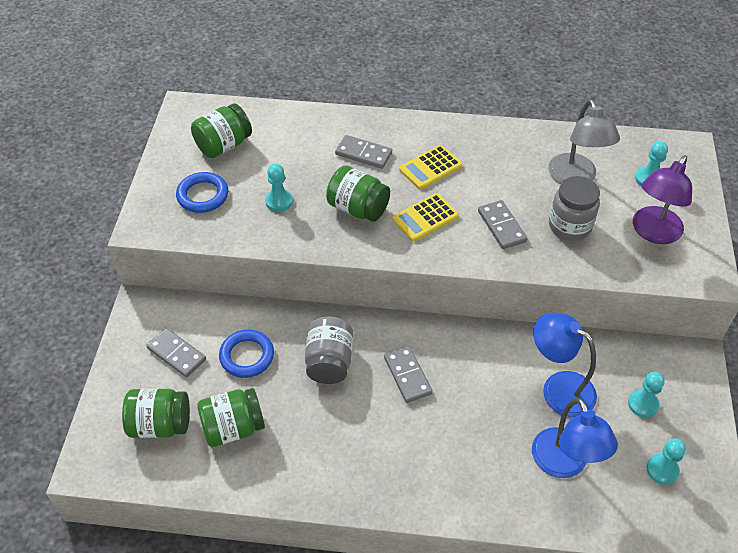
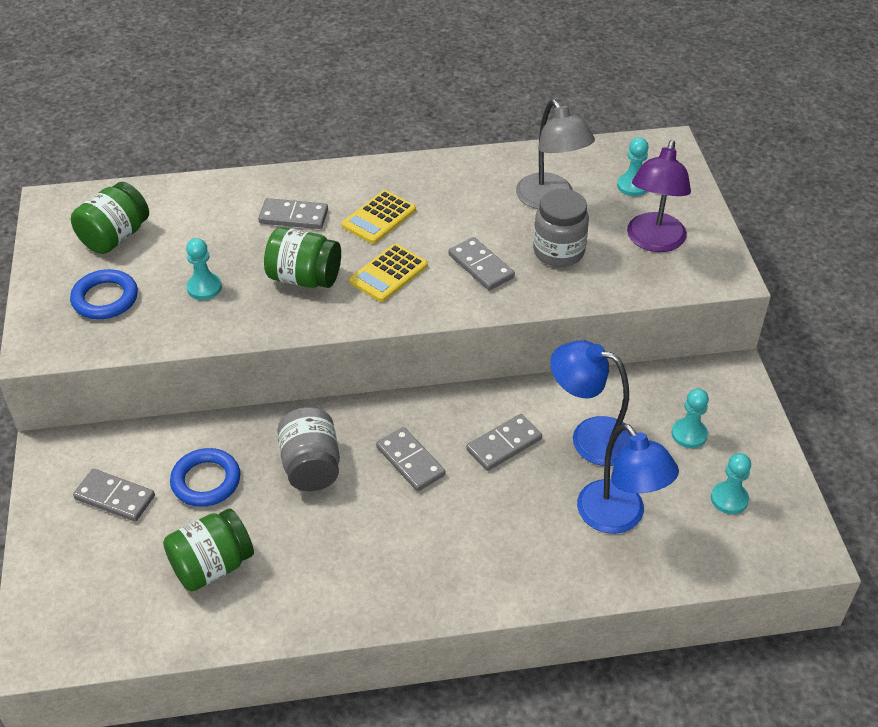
camera: 15 degrees left, 5 degrees down
(160, 424) = (117, 583): green jar -> none
(486, 378) = (504, 444): none -> grey domino

